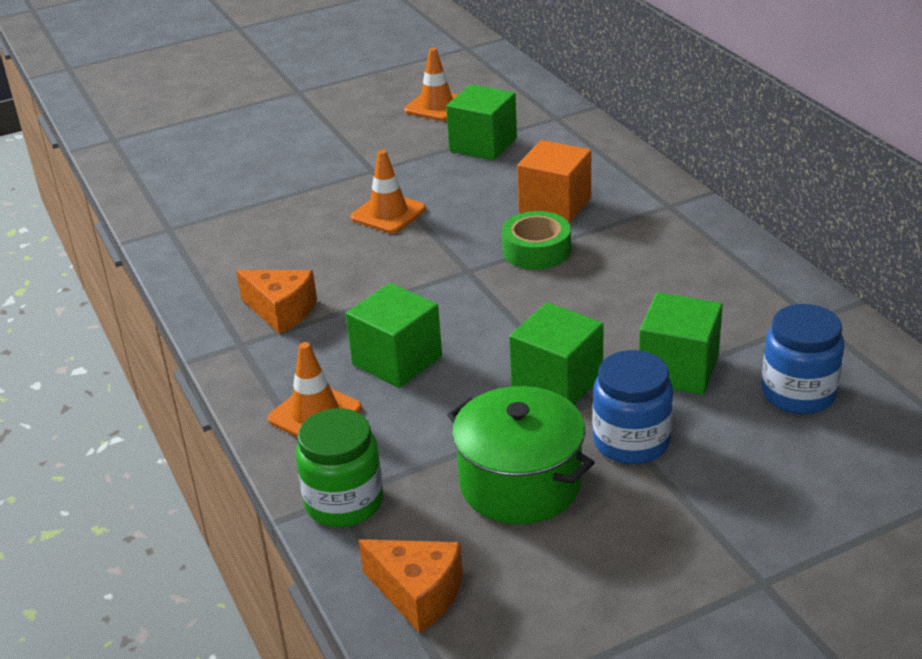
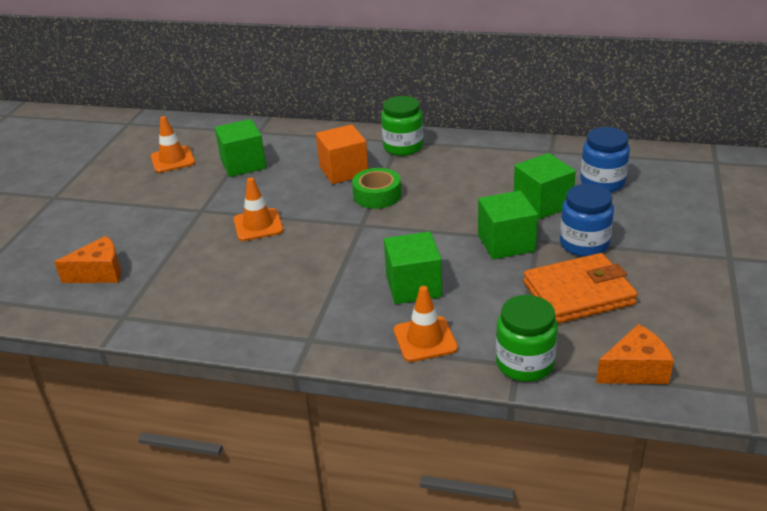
camera: 50 degrees left, 0 degrees up
(281, 311) = (298, 308): orange cheese -> orange cheese (100, 273)
(520, 483) = (578, 293): green pot -> orange wallet
(660, 214) = (403, 147): none -> green jar

